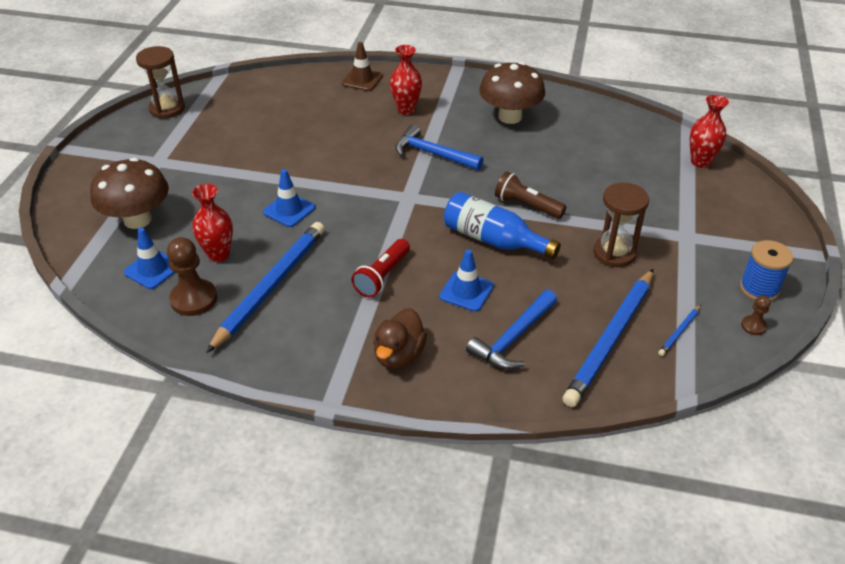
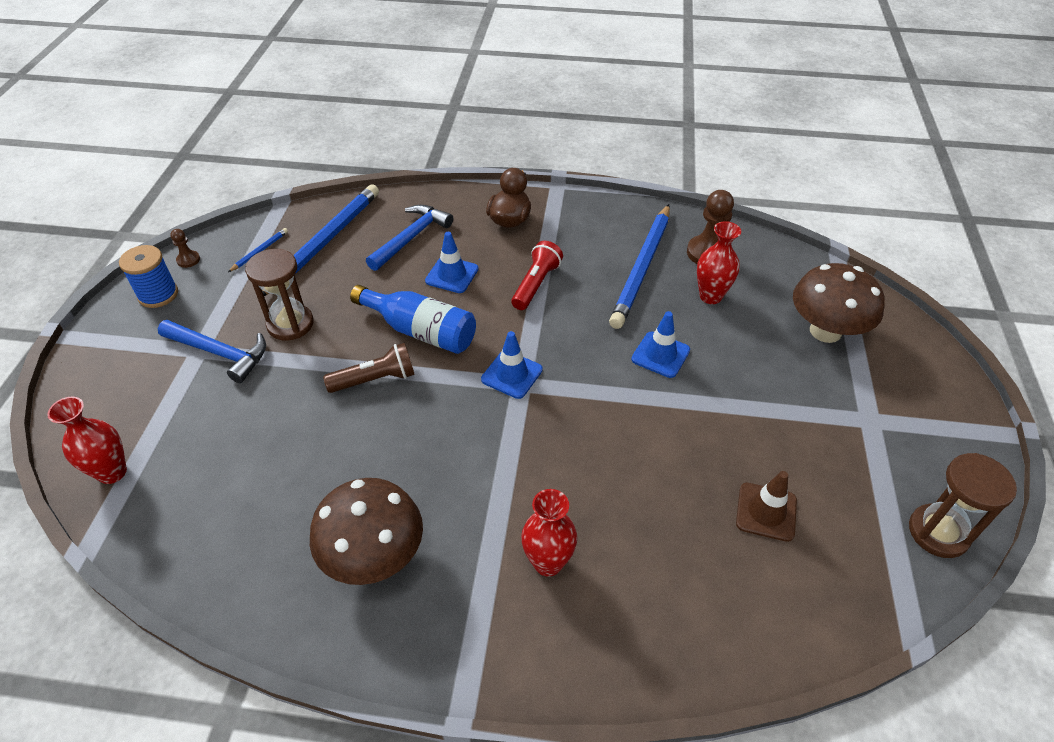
camera: 175 degrees right, 5 degrees up
(153, 269) = (766, 277): blue traffic cone -> blue traffic cone (512, 374)
(362, 80) = (643, 648): brown traffic cone -> brown traffic cone (766, 512)
(432, 154) = (496, 460): blue hammer -> blue hammer (220, 353)
(527, 206) = (375, 380): brown flashlight -> brown flashlight turned 45 degrees counterclockwise

